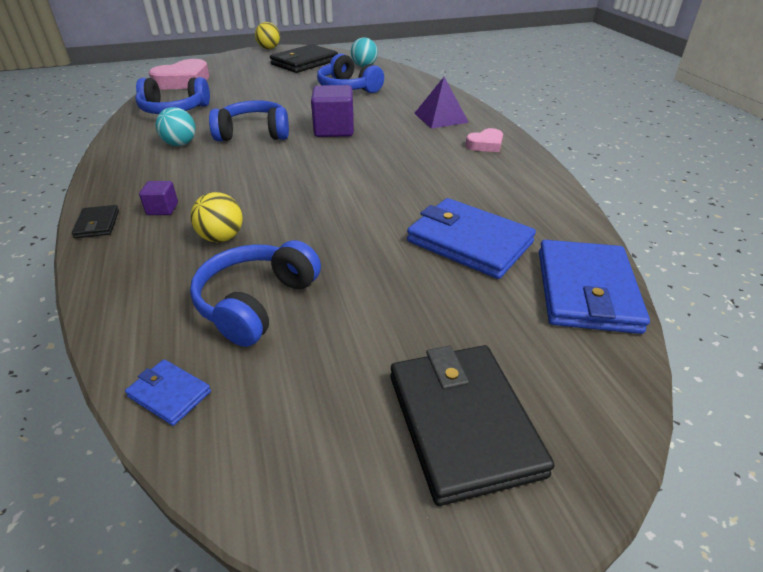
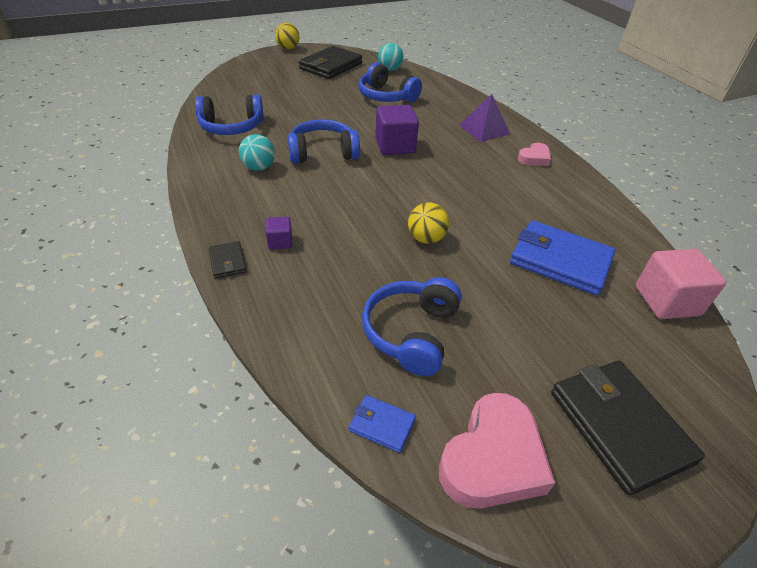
camera: 10 degrees left, 5 degrees up
(183, 81) = (223, 91): pink heart -> pink heart (493, 458)
(221, 238) = (349, 269): yellow ball -> yellow ball (426, 239)
(586, 290) = (666, 301): blue wallet -> pink cube

